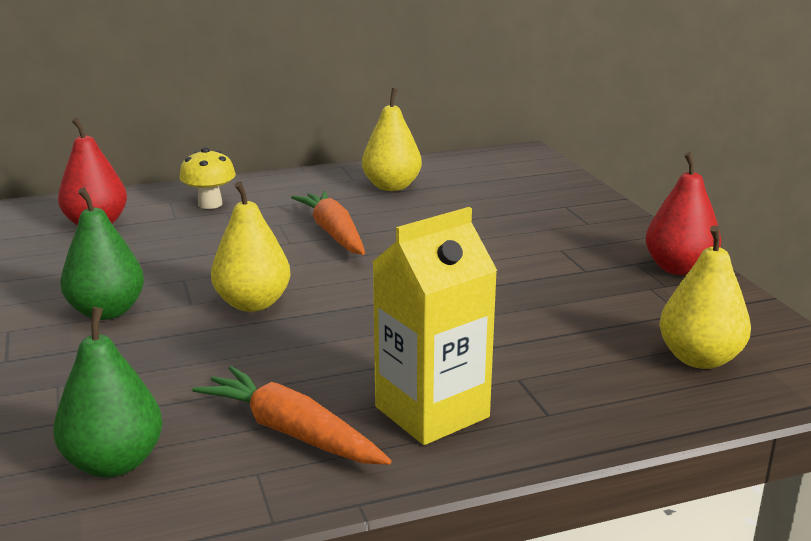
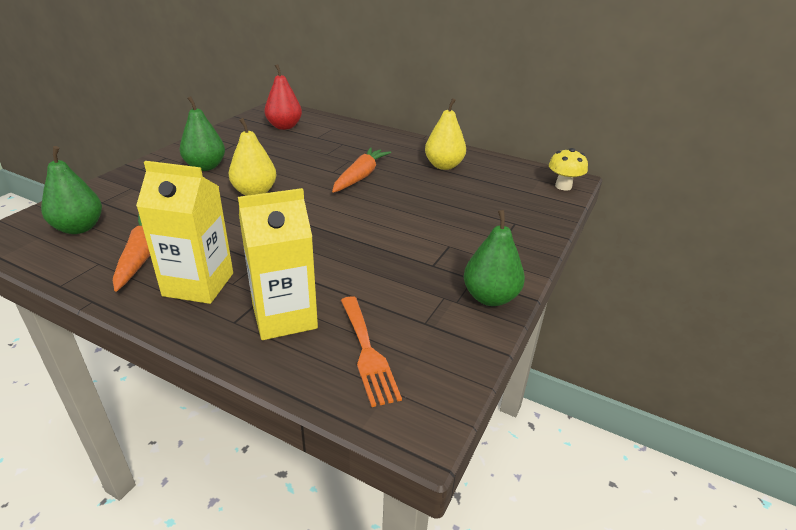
camera: 45 degrees right, 10 degrees up
(210, 204) = (344, 137): yellow mushroom -> yellow mushroom (563, 186)
(578, 380) = (284, 317): none -> yellow carton
(679, 268) = (490, 297): red pear -> green pear
(699, 359) = (367, 352): yellow pear -> orange fork

